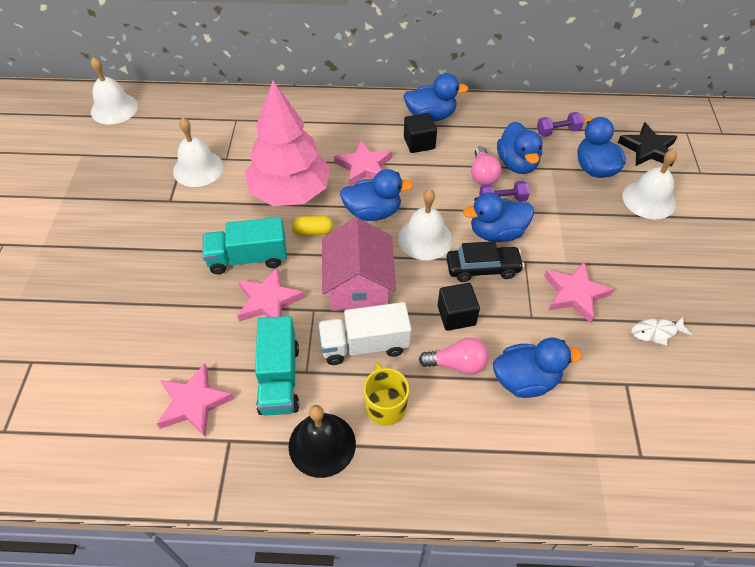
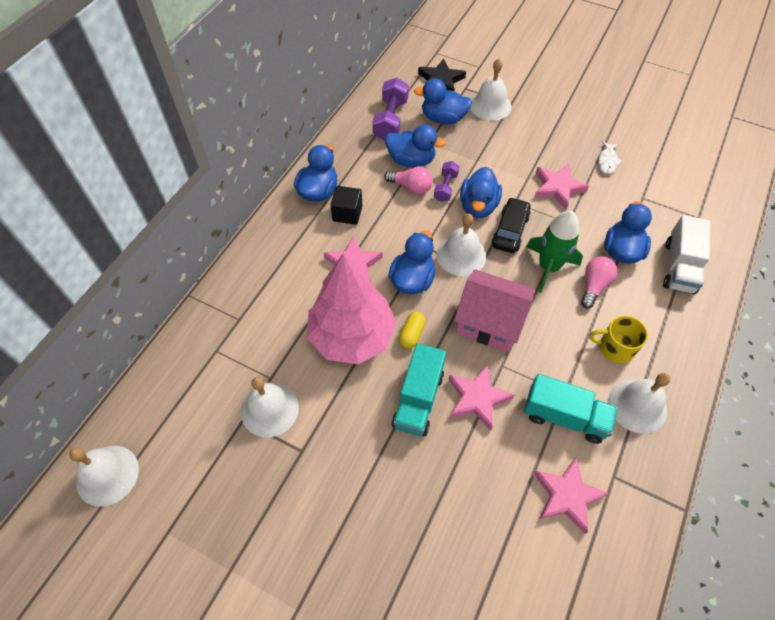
camera: 65 degrees left, 5 degrees up
(322, 444) = (637, 406): black bell -> white bell
(364, 345) = (553, 341): white truck -> white truck (679, 267)
(456, 315) = (548, 267): black cube -> green rocket
(558, 131) = (390, 120): purple dumbbell -> purple dumbbell, size x1.66

